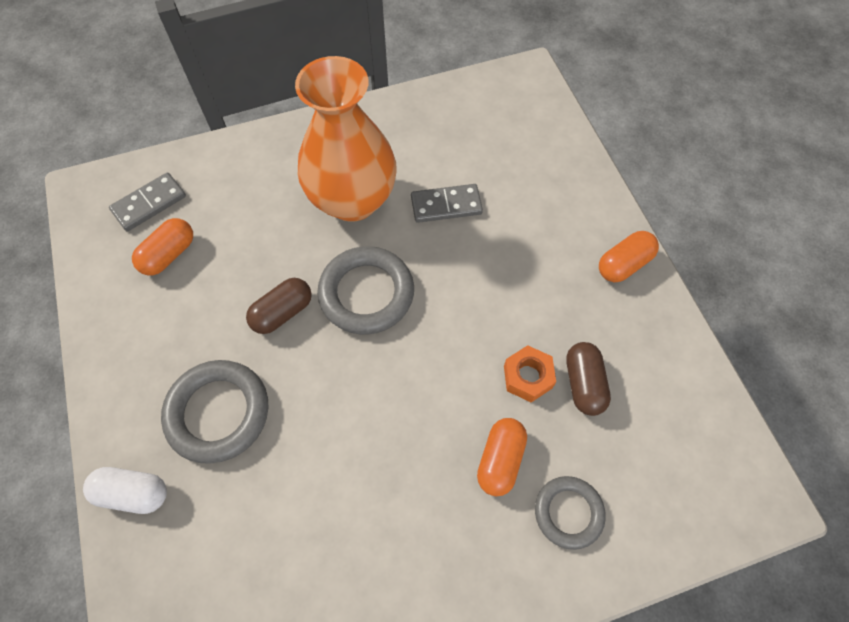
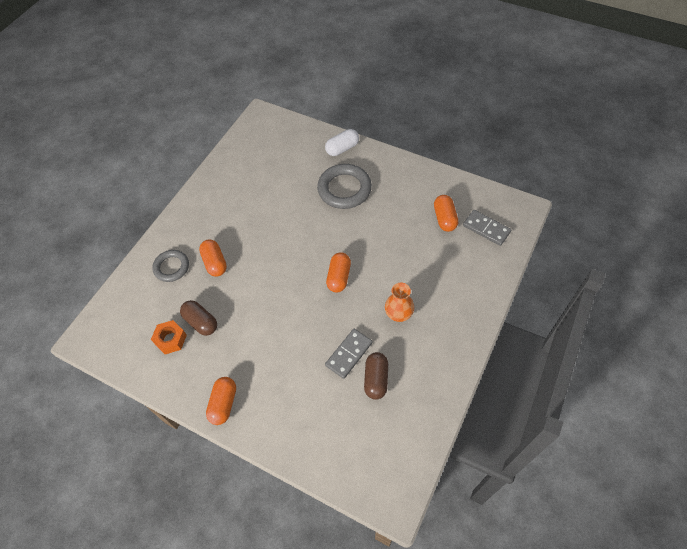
camera: 140 degrees right, 5 degrees down
(149, 203) = (486, 229): grey domino -> grey domino turned 60 degrees counterclockwise
(282, 312) = (365, 239): brown capsule -> brown capsule (376, 379)
(352, 200) = (398, 314): orange vase -> orange vase, size x0.45
(366, 293) = (339, 277): grey ring -> orange capsule
(527, 377) = (230, 304): orange nut -> orange nut (170, 339)

